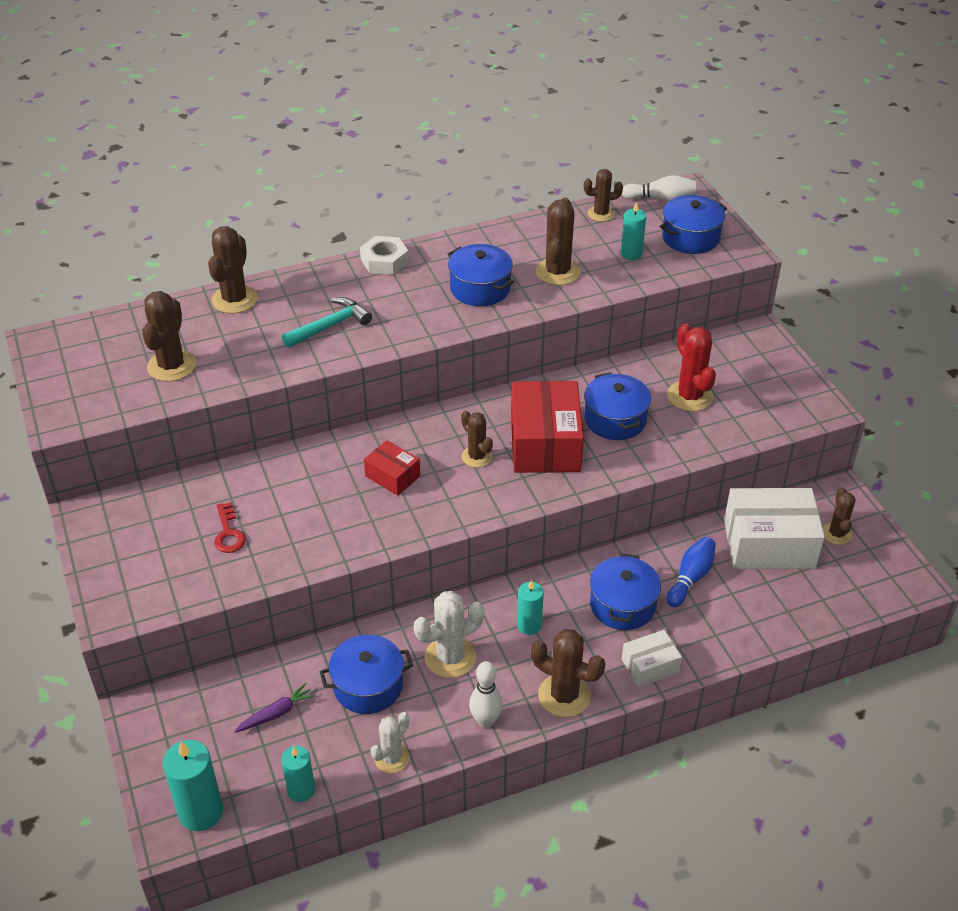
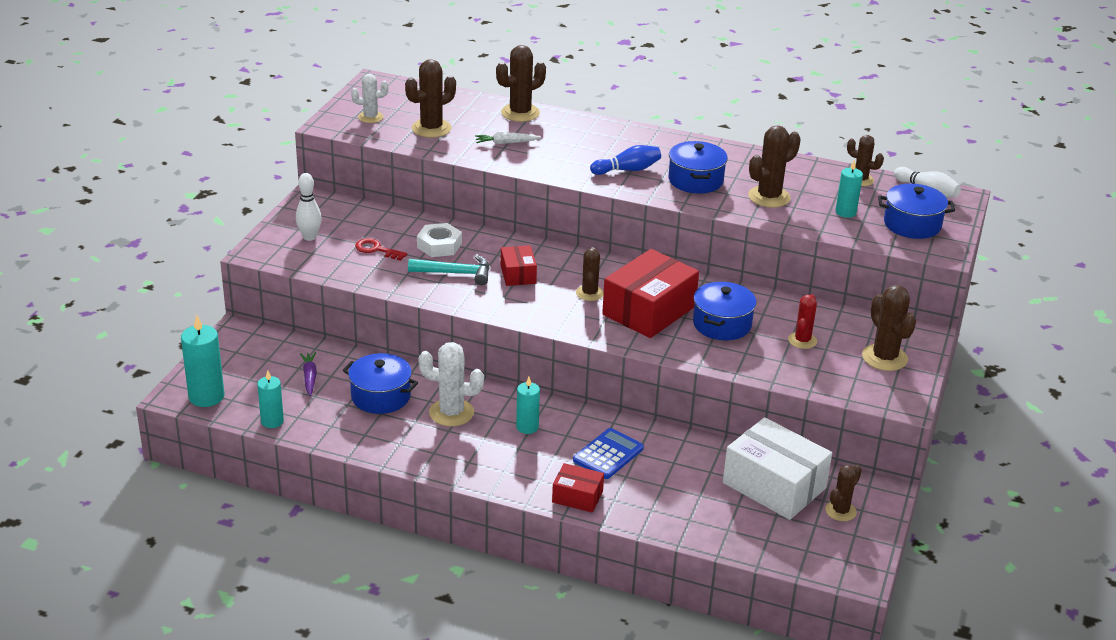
camera: 40 degrees right, 10 degrees down
(228, 533) = (376, 249): red key -> red key turned 90 degrees clockwise
(265, 342) = (506, 143): none -> white carrot
(276, 713) = (309, 377): purple carrot -> purple carrot turned 105 degrees counterclockwise
(330, 326) = (560, 154): turquoise hammer -> turquoise hammer (455, 273)
(384, 260) = (652, 136): white nut -> white nut (439, 245)
(392, 758) = (344, 439): white cactus -> white cactus (370, 117)
(485, 721) = (426, 457): white bowling pin -> white bowling pin (309, 237)
(564, 695) = (495, 476): brown cactus -> brown cactus (884, 358)
(622, 605) = (608, 454): blue pot -> blue calculator
(650, 666) = (577, 497): white box -> red box
(689, 396) = (802, 340): red cactus -> red cactus, size x0.64
(690, 578) = (681, 469): blue bowling pin -> blue bowling pin (627, 170)

